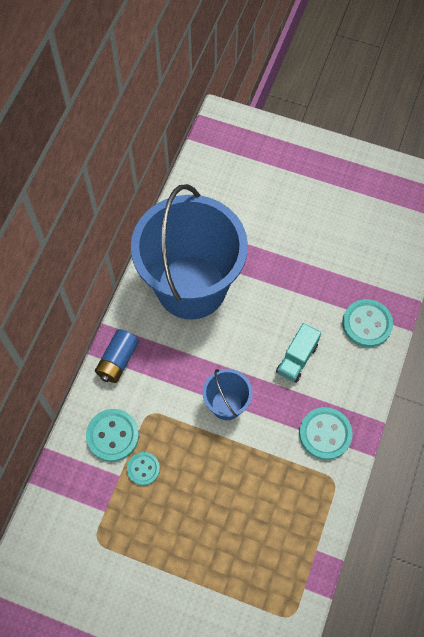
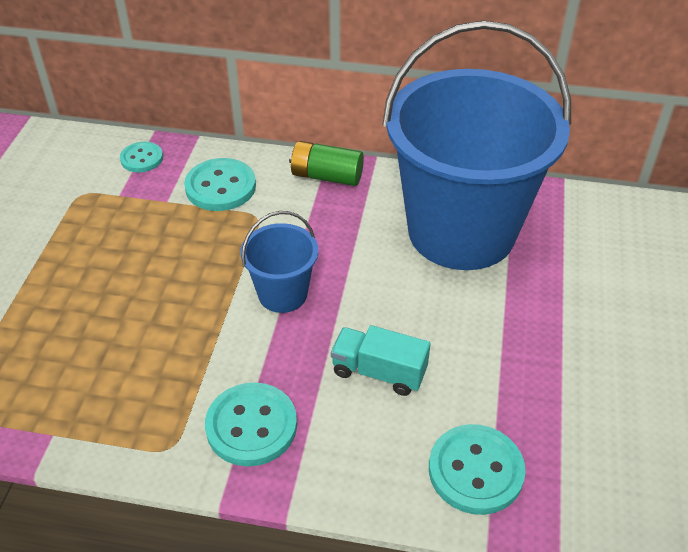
camera: 80 degrees right, 20 degrees down
(118, 360) = (326, 176): blue battery -> green battery
(143, 469) = (177, 221): turquoise button -> turquoise button (142, 158)

